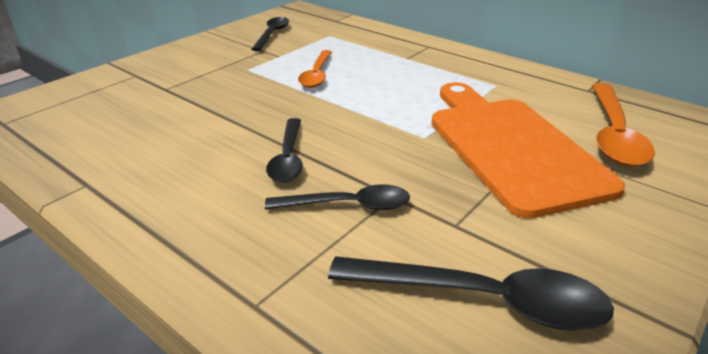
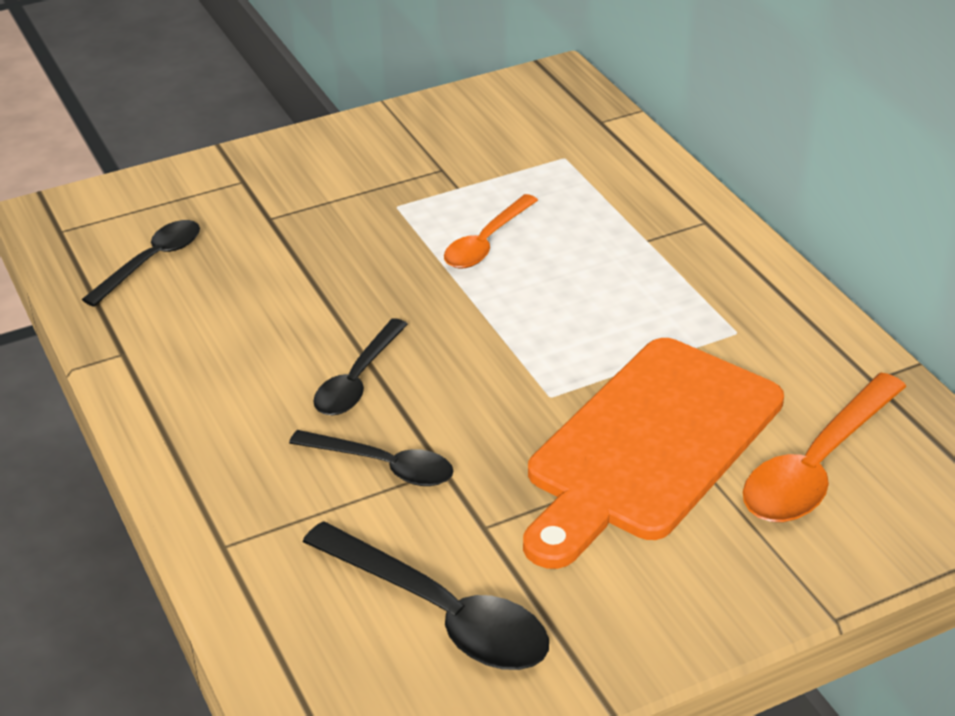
camera: 25 degrees right, 5 degrees up
(272, 34) = (476, 134): black spoon -> black spoon (152, 262)
(511, 148) = (649, 445): orange cutting board -> orange cutting board turned 150 degrees counterclockwise

